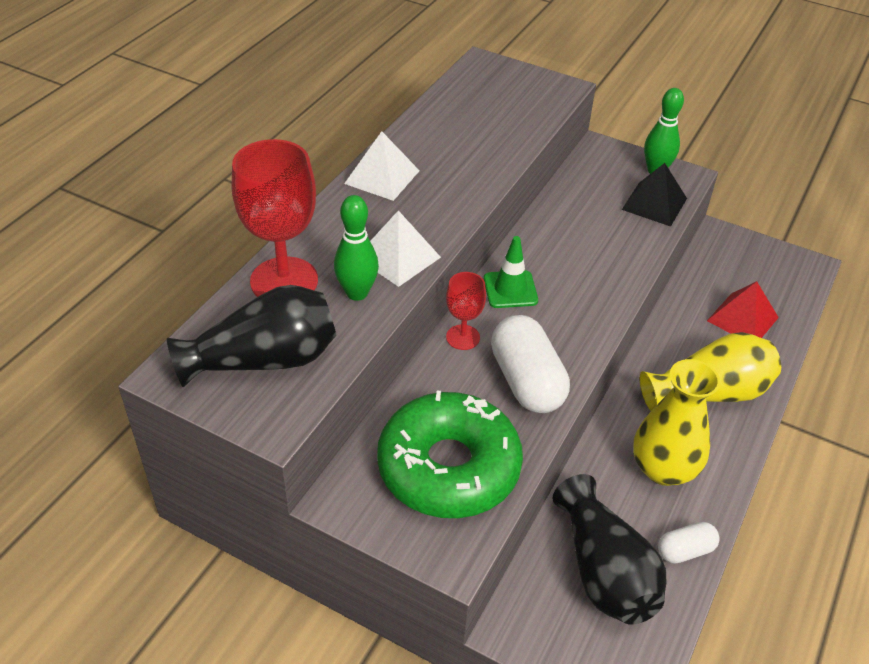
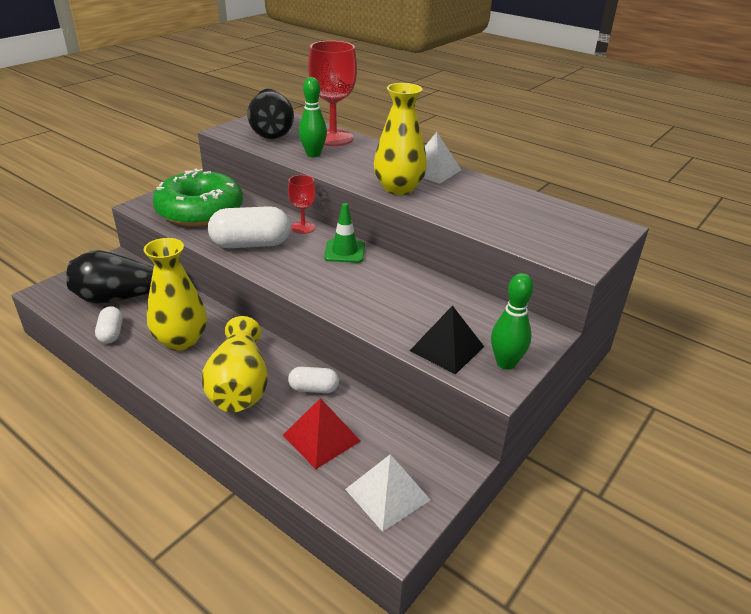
camera: 100 degrees right, 10 degrees down
(398, 257) = (342, 168): white pyramid -> white pyramid (387, 494)
(446, 202) = (398, 188): none -> yellow vase
(684, 334) = (314, 389): none -> white capsule

